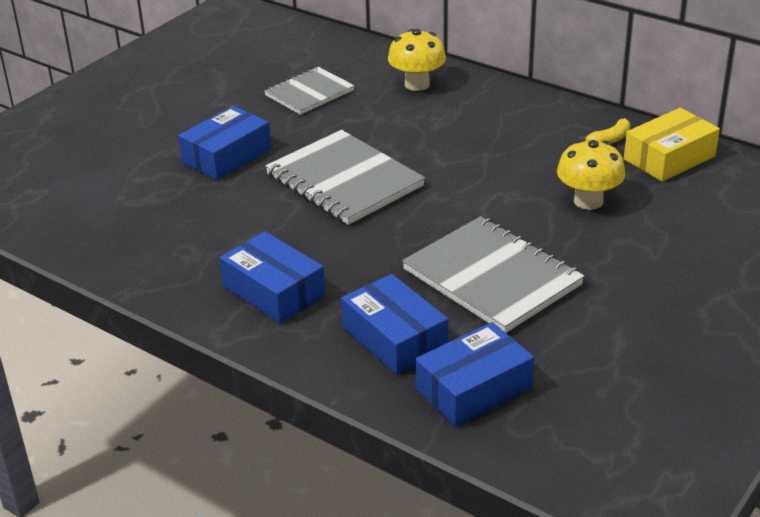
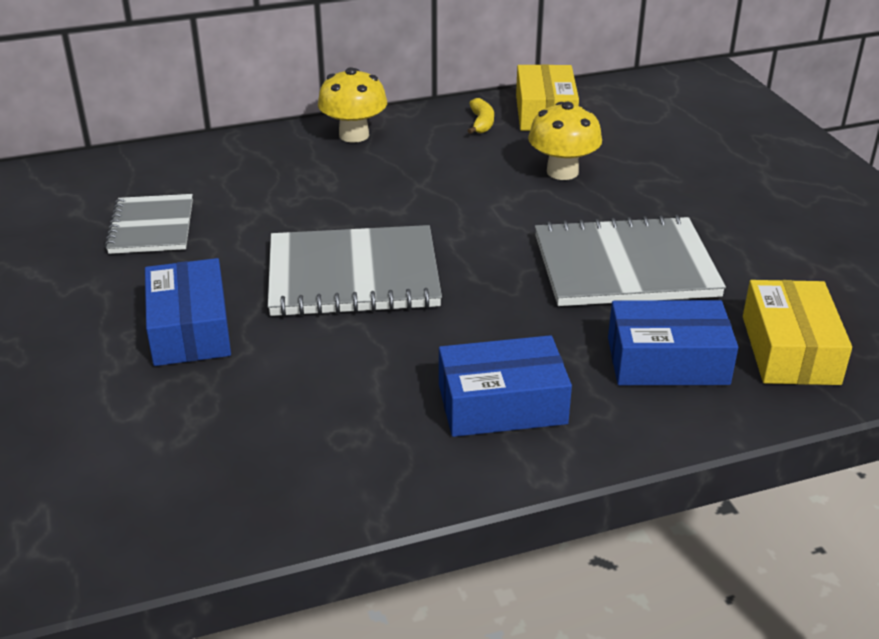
camera: 55 degrees left, 0 degrees up
(417, 84) = (241, 165): yellow mushroom -> yellow mushroom (354, 135)
(474, 389) = (790, 349): blue box -> yellow box

